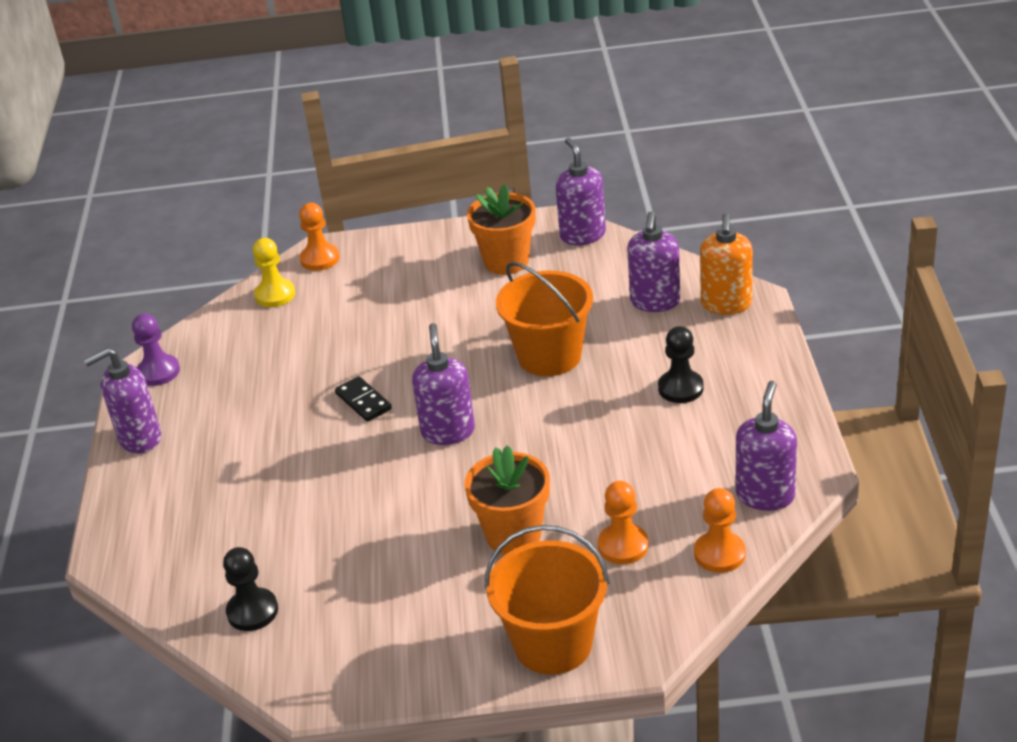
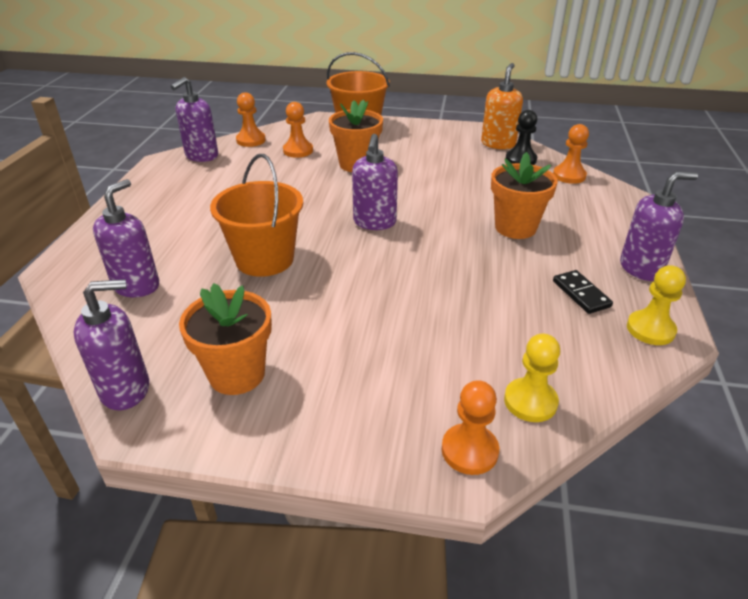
camera: 170 degrees left, 0 degrees up
(158, 372) = (650, 329): purple pawn -> yellow pawn
(182, 587) = (569, 176): none -> orange pawn
(273, 464) = (515, 227): none -> orange flower pot
(363, 401) = (437, 257): black domino -> black domino (581, 294)
(582, 235) = (126, 389): purple soap dispenser -> purple soap dispenser turned 105 degrees counterclockwise
(680, 388) = (189, 215): black pawn -> none
(726, 304) = (83, 268): orange soap dispenser -> orange soap dispenser (498, 144)

